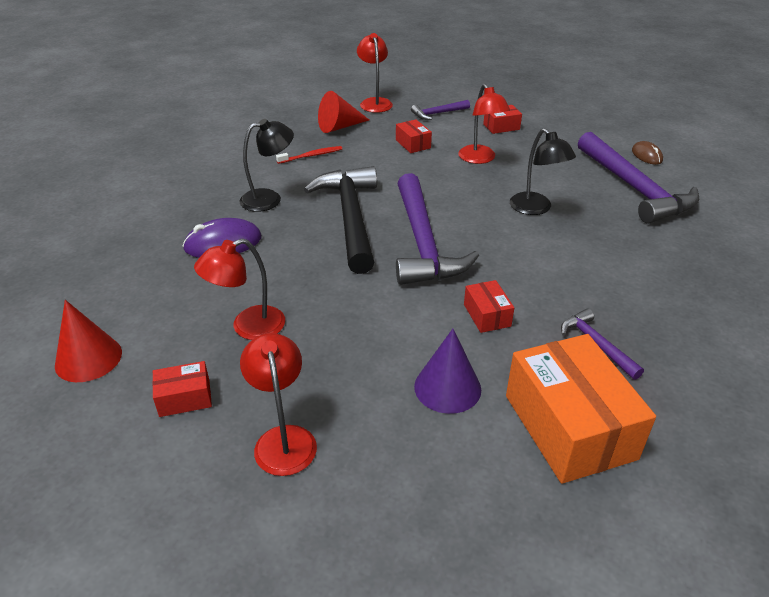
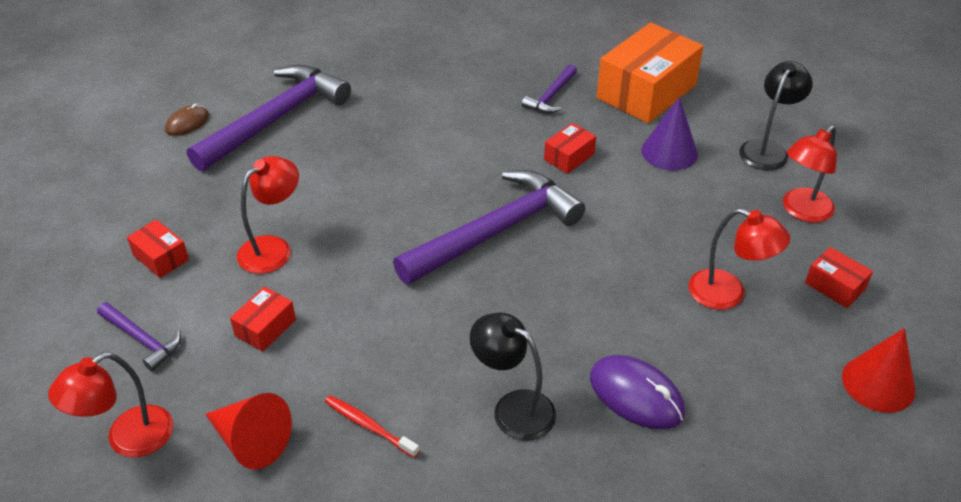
camera: 120 degrees left, 5 degrees up
(350, 218) = (495, 307): black hammer -> none
(536, 208) = (367, 173): black lamp -> black lamp (767, 149)

